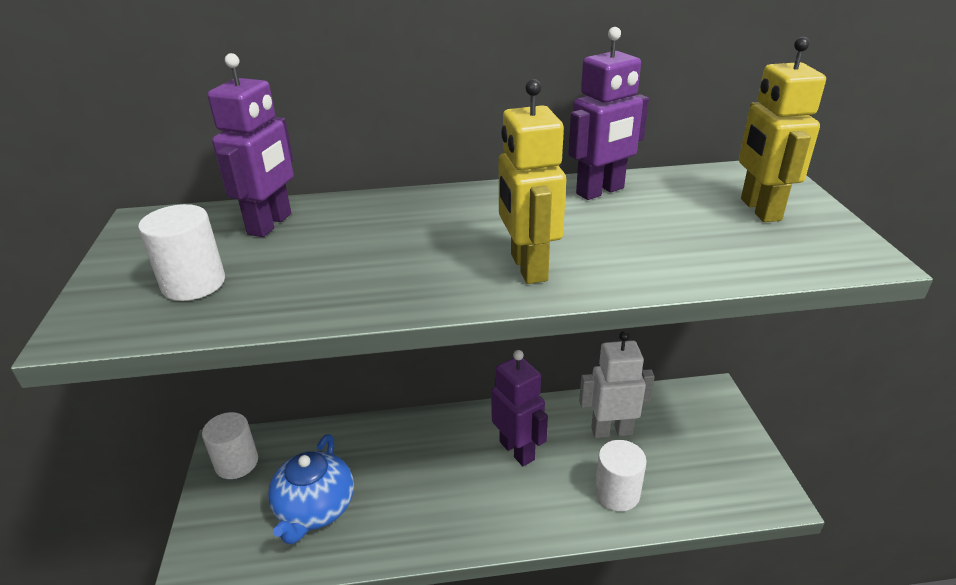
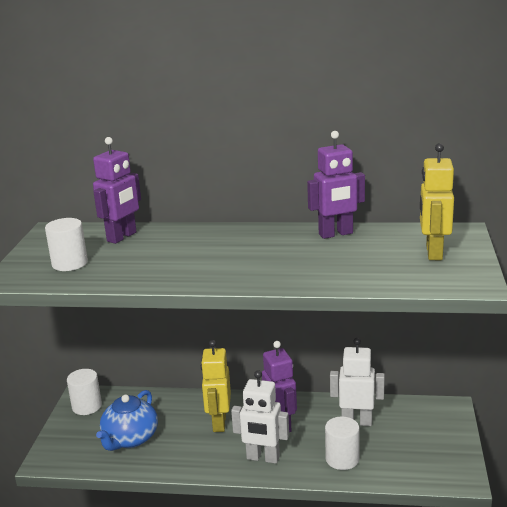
camera: 15 degrees right, 10 degrees down
(512, 510) = (263, 458): none -> white robot
(528, 267) = (260, 272): yellow robot -> yellow robot (219, 423)

